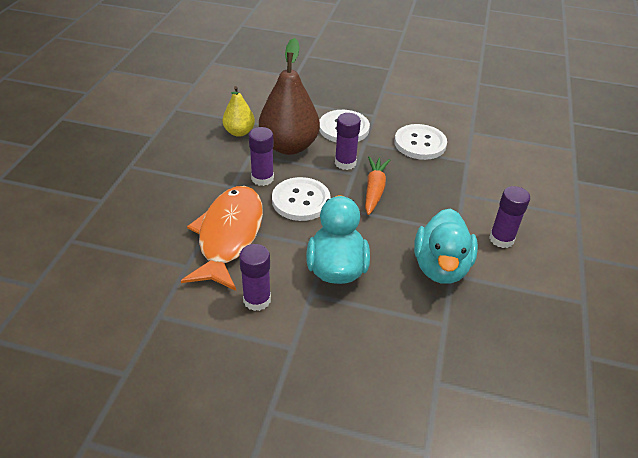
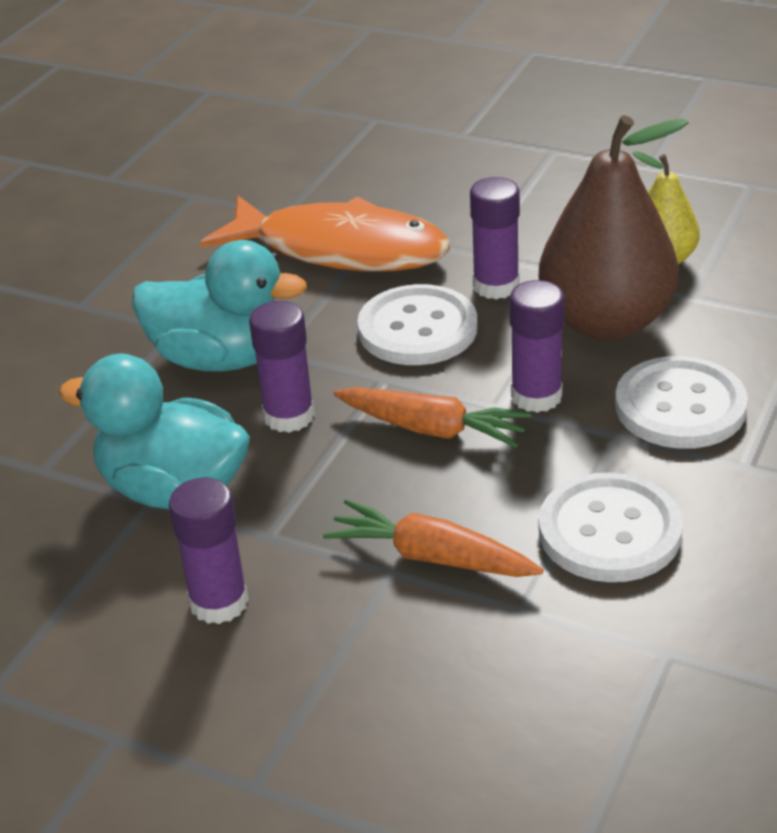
camera: 105 degrees right, 5 degrees down
(257, 300) = (185, 275): purple glue stick -> purple glue stick (289, 416)
(451, 184) = (432, 557): none -> orange carrot

